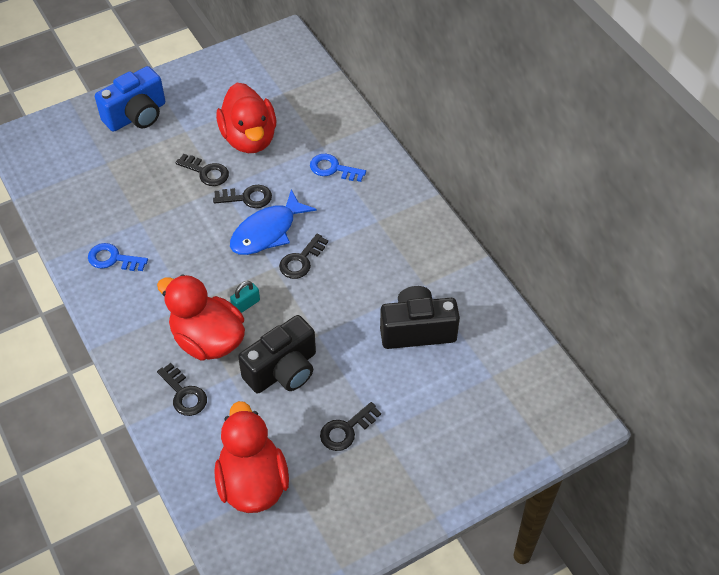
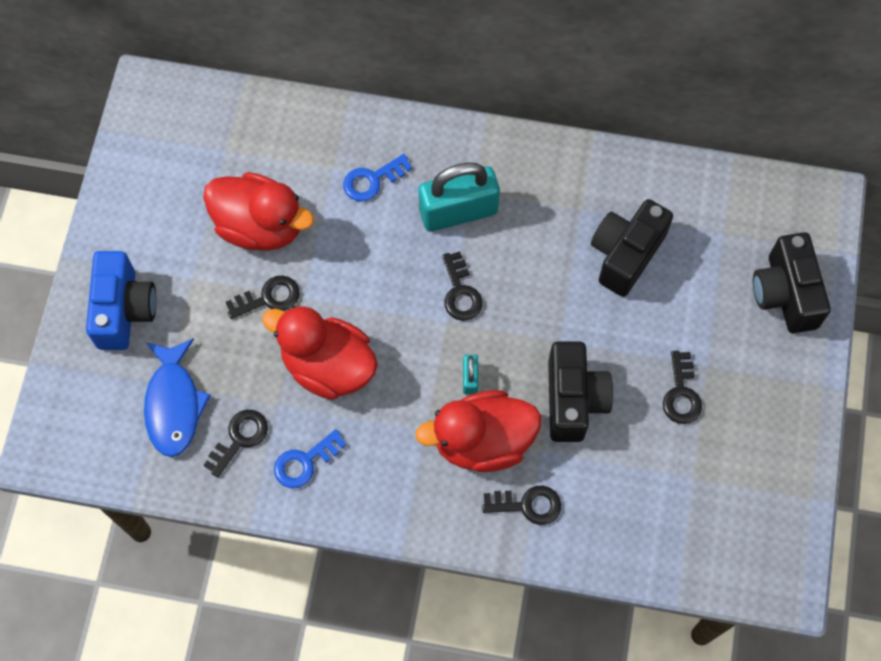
camera: 50 degrees left, 15 degrees up
(247, 198) = (338, 284): black key -> black key (240, 438)
(252, 482) = (672, 511): red duck -> red duck (328, 366)
(267, 231) = (398, 296): blue fish -> blue fish (174, 404)
(356, 223) = (458, 211): none -> turquoise padlock
(484, 444) = (785, 294): none -> black camera

